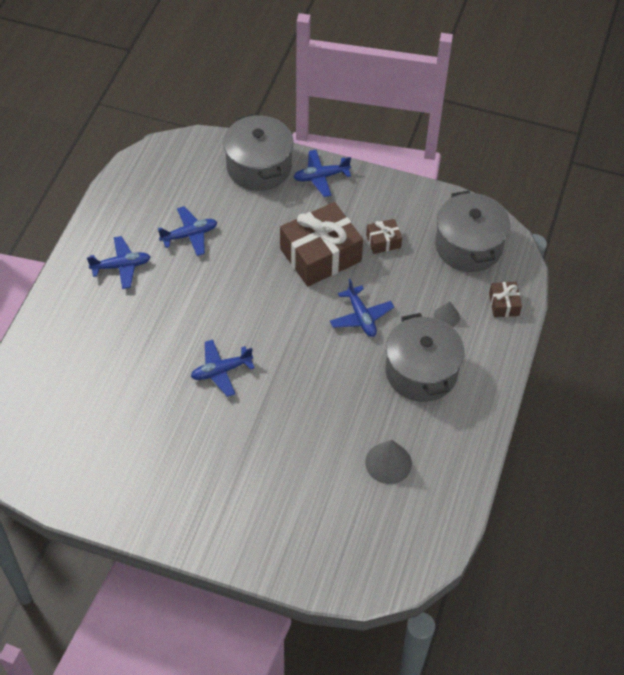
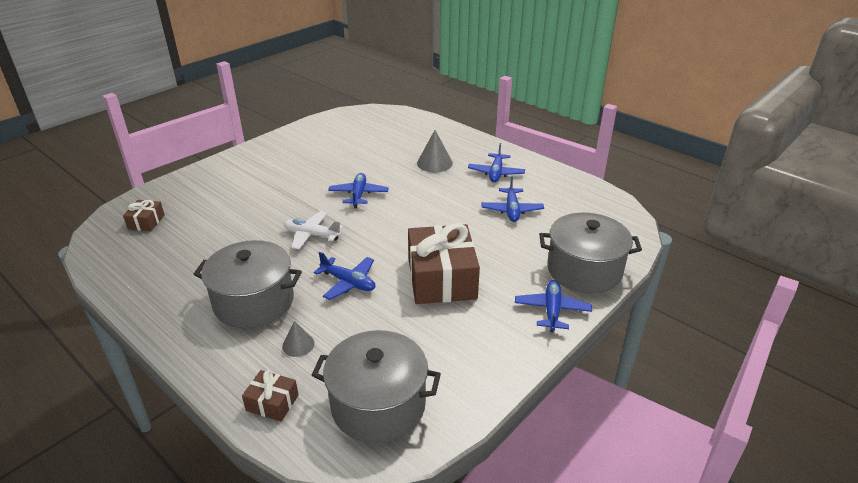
camera: 115 degrees right, 20 degrees down
(310, 377) = (312, 235): none -> white plane
(361, 317) = (348, 283): blue plane -> blue plane turned 150 degrees counterclockwise
(383, 241) = (432, 330): brown gift -> brown gift (146, 222)
(388, 463) = (192, 252): grey cone -> grey cone (434, 163)

